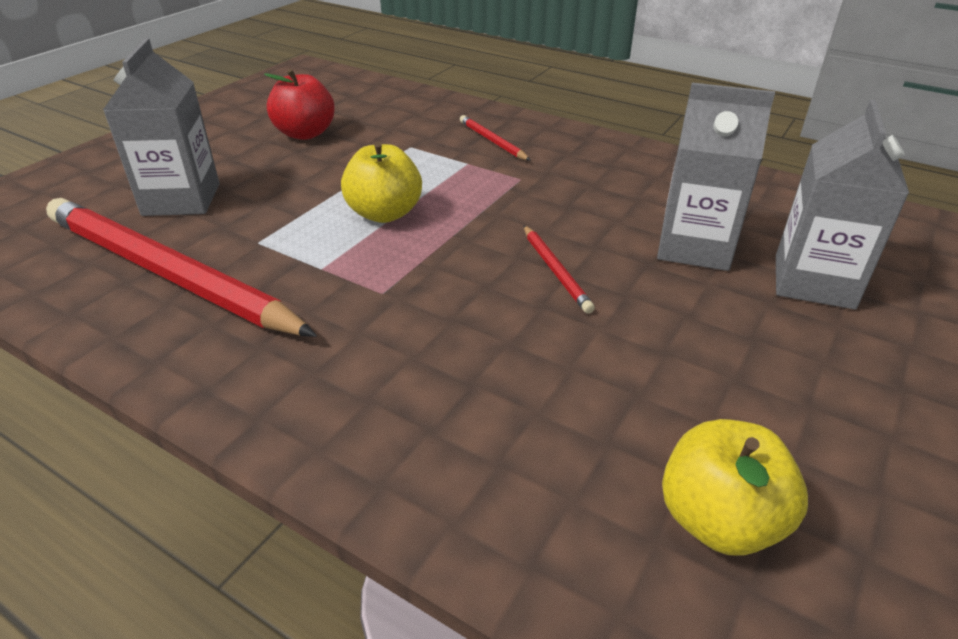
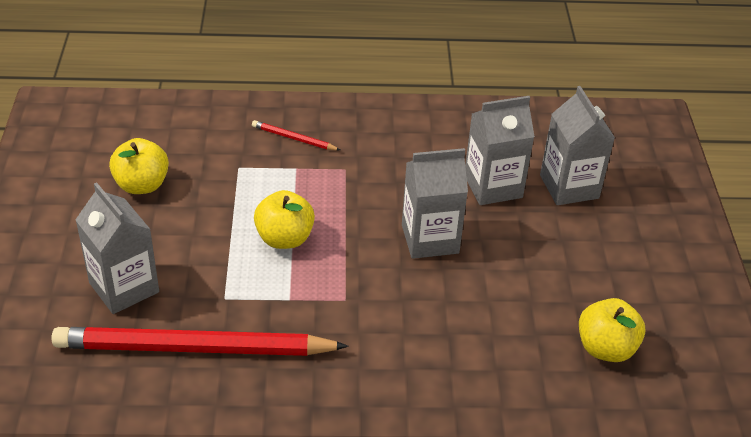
camera: 35 degrees left, 5 degrees up
(305, 133) = (142, 185): red apple -> yellow apple
(555, 270) = (430, 239): red pencil -> grey carton

